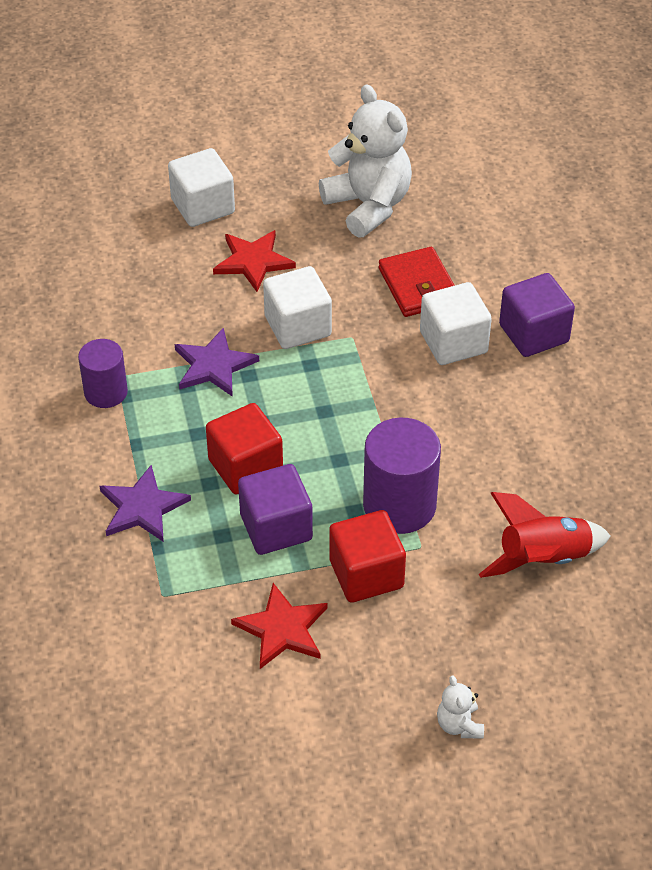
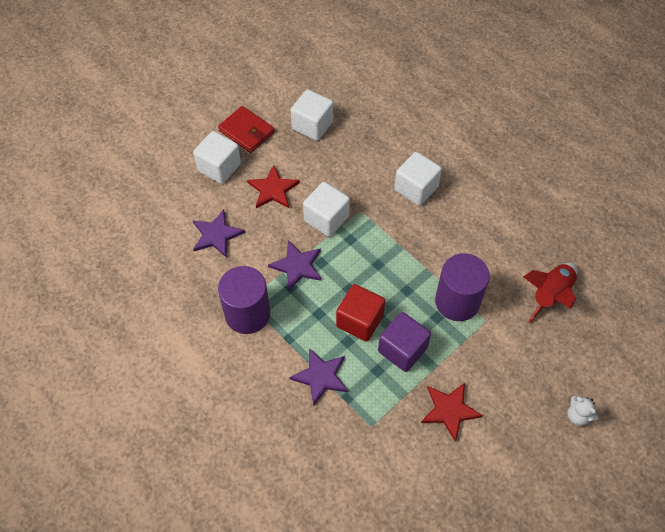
camera: 30 degrees left, 10 degrees up
(106, 392) = (247, 314): purple cylinder -> purple cylinder, size x1.59
(137, 284) = (216, 235): none -> purple star
(366, 574) = (469, 352): red cube -> none
(368, 206) = (312, 125): white teddy bear -> white cube
(418, 286) = (374, 163): red wallet -> red wallet (246, 131)
(533, 333) = (453, 163): purple cube -> none

